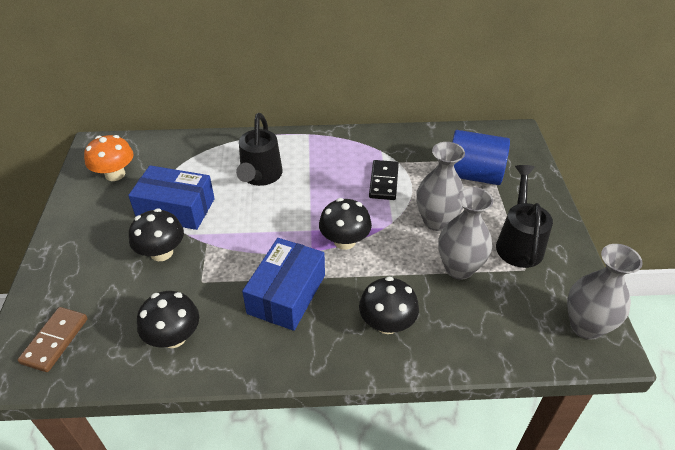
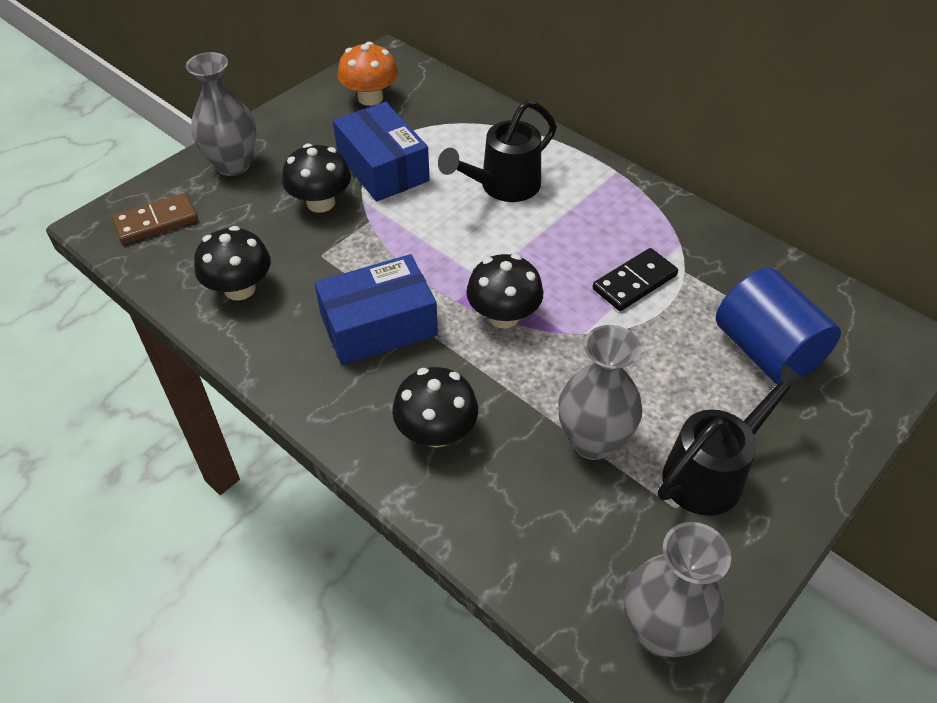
camera: 45 degrees right, 5 degrees up
(436, 221) = (638, 370): grey vase -> grey vase (233, 165)

